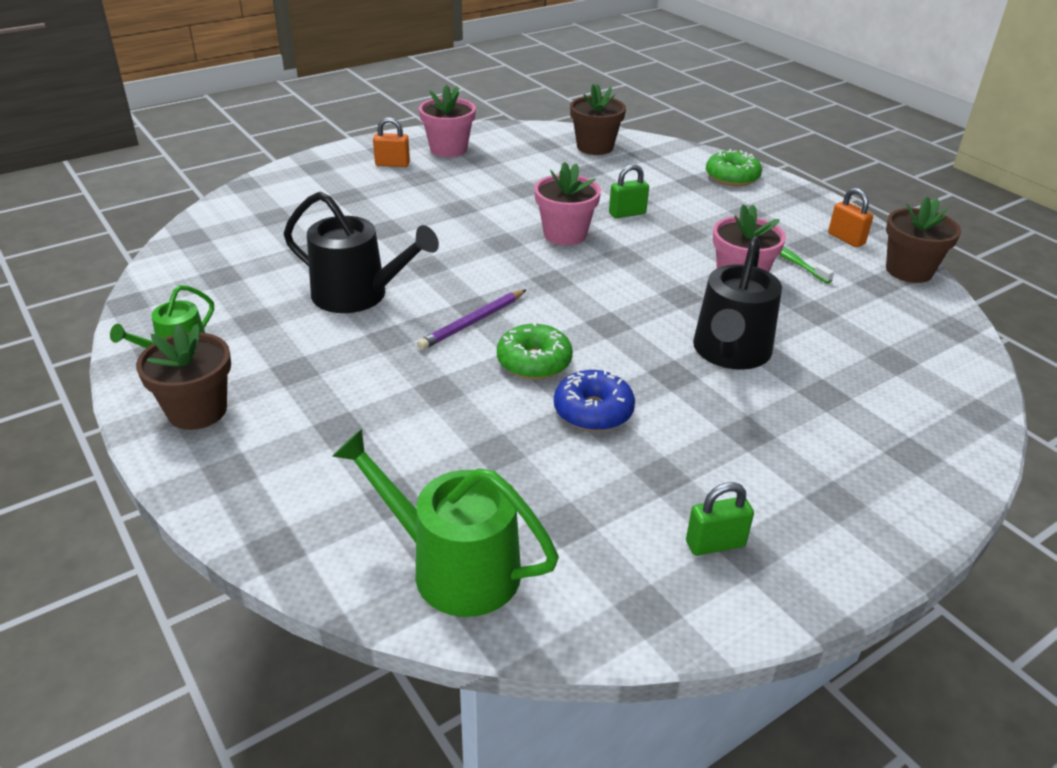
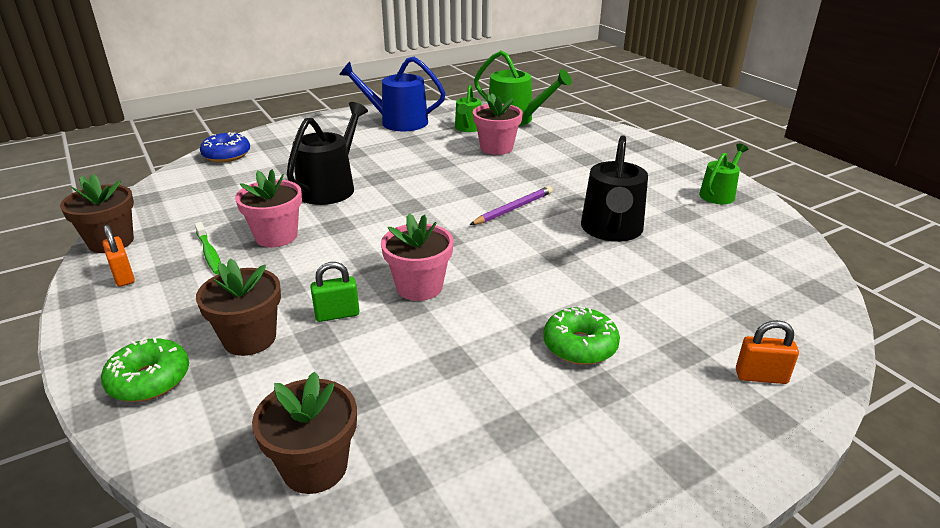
camera: 175 degrees left, 5 degrees down
(197, 411) = (675, 166): brown flower pot -> brown flower pot (249, 338)
(358, 295) = (611, 230): black watering can -> black watering can turned 105 degrees counterclockwise
(392, 164) = (653, 421): orange padlock -> orange padlock (761, 377)
(448, 149) = (572, 464): pink flower pot -> pink flower pot (496, 148)
(534, 362) = (470, 185): green donut -> green donut (580, 345)
(558, 523) = (468, 128): none -> green watering can
(593, 411) = (438, 162): blue donut -> blue donut (226, 155)
(715, 544) = (398, 122): green padlock -> blue watering can

